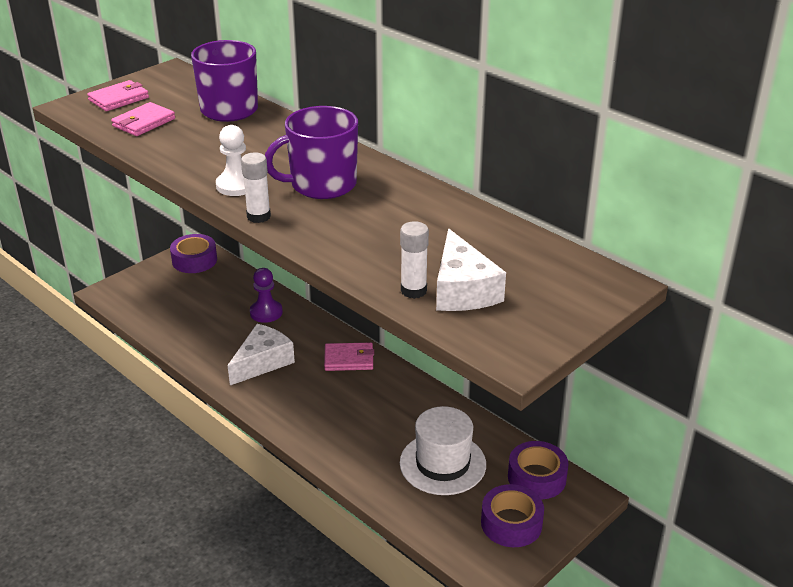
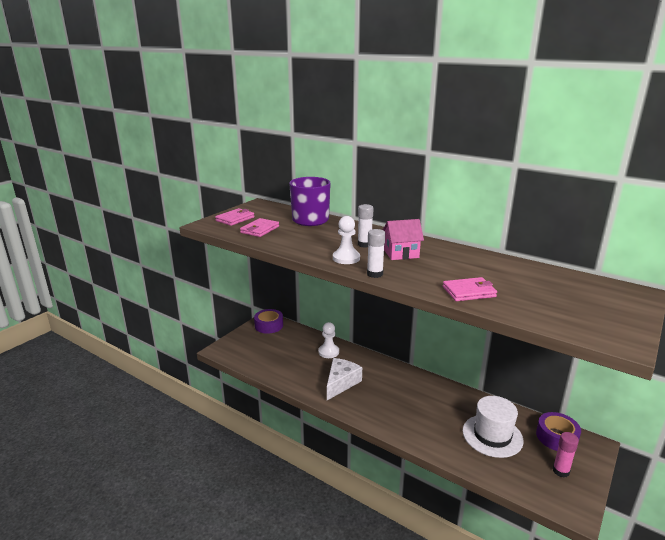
camera: 10 degrees left, 10 degrees down
(266, 312) = (328, 352): purple pawn -> white pawn
(322, 185) = (401, 254): purple mug -> pink house
(349, 359) = (395, 375): pink wallet -> pink wallet (469, 292)
(413, 290) = (516, 308): white glue stick -> white glue stick (364, 244)
(463, 290) = (547, 305): white cheese -> none
(511, 523) = (560, 471): purple tape -> pink glue stick

